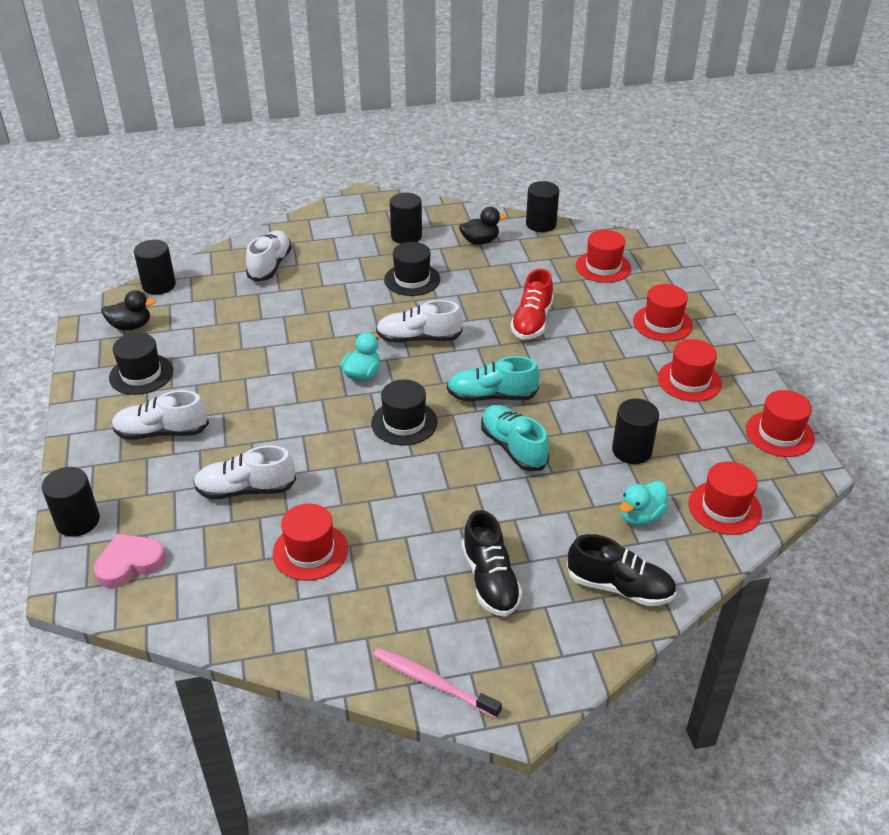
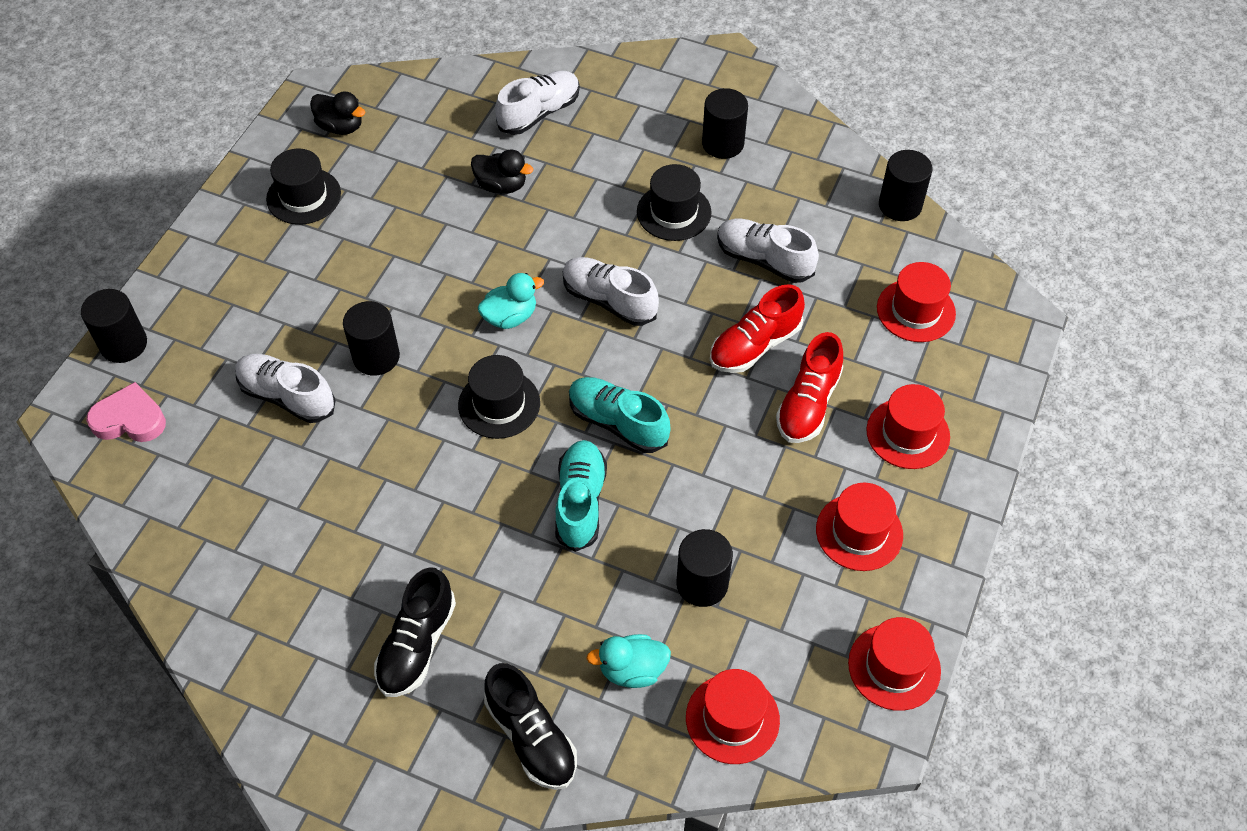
camera: 35 degrees right, 15 degrees up
(159, 285) = (408, 84): black cylinder -> black cylinder (376, 357)
(162, 432) = (267, 281): white shoe -> white shoe (764, 260)
(310, 551) = (286, 504): red hat -> none
(432, 682) = (271, 718): pink toothbrush -> none
(480, 241) = (801, 194): black duck -> black duck (501, 185)
(593, 335) = (808, 404): none -> red shoe

